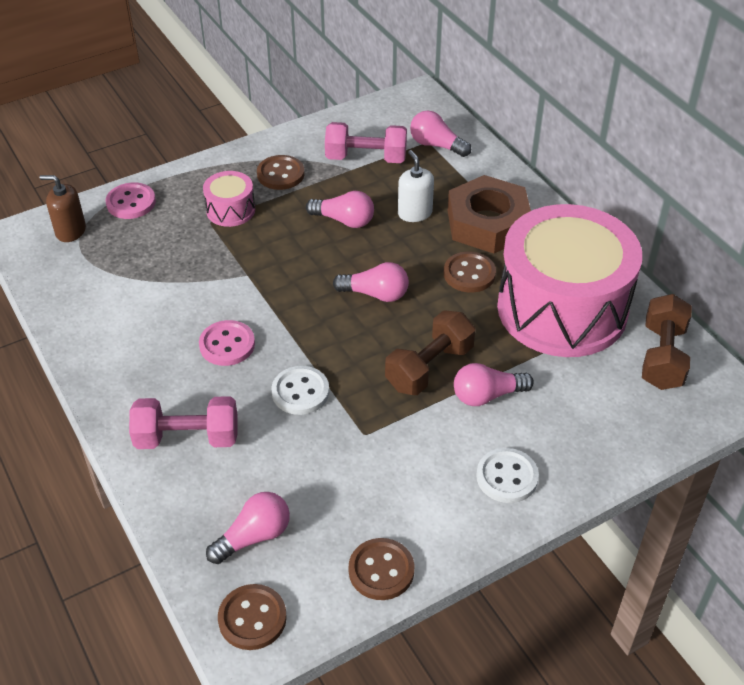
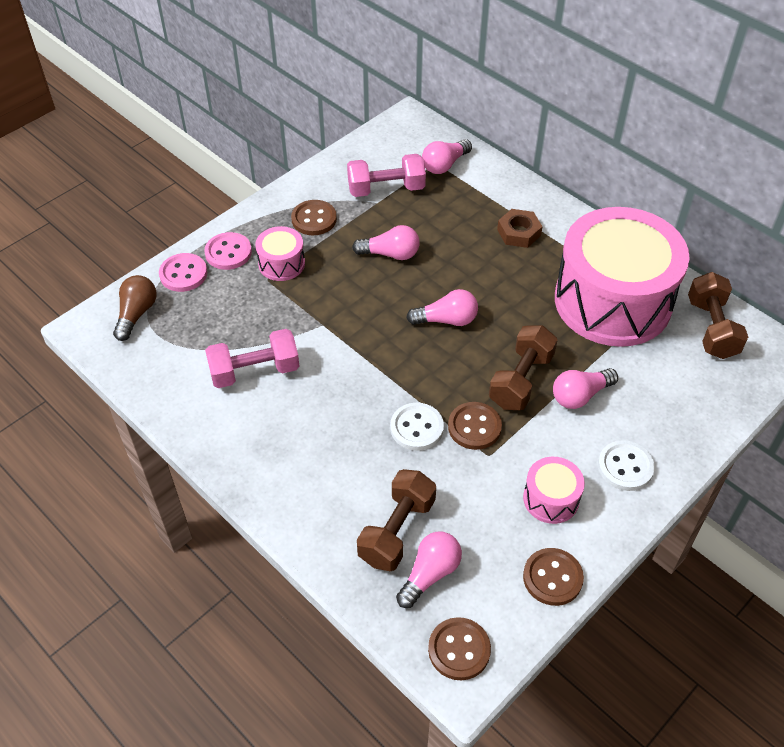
camera: 15 degrees left, 5 degrees up
(70, 231) = (136, 314): brown soap dispenser -> brown light bulb
(187, 438) = (332, 495): pink dumbbell -> pink dumbbell (255, 371)
(227, 345) = (332, 397): pink button -> pink button (228, 252)
(238, 487) = (397, 531): none -> brown dumbbell
(412, 491) = (551, 499): none -> pink drum
(415, 213) = (451, 235): white soap dispenser -> none
(436, 145) = (444, 165): pink light bulb -> pink light bulb turned 60 degrees counterclockwise
(469, 274) = (521, 284): brown button -> brown button (474, 427)
(487, 223) = (518, 232): brown nut -> brown nut, size x0.54

